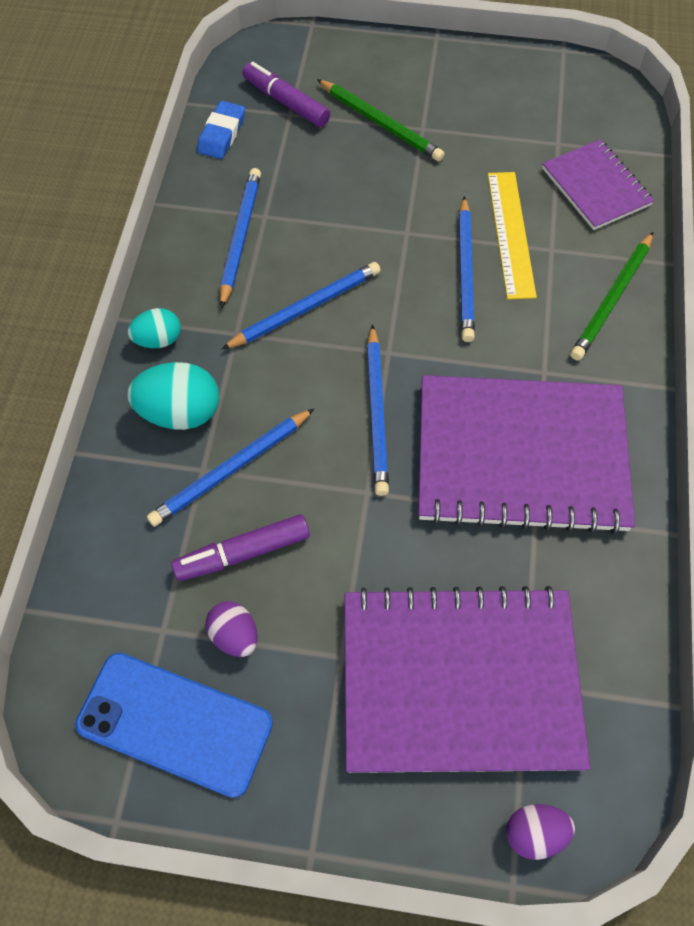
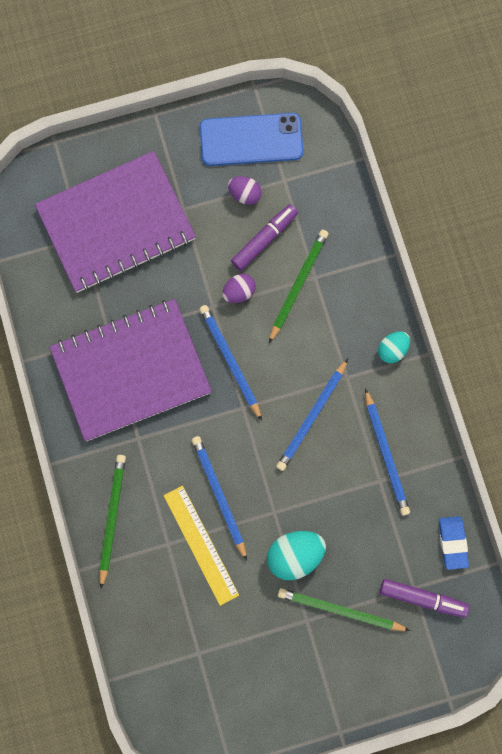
camera: 155 degrees right, 15 degrees up
(180, 412) = (349, 307): turquoise egg -> turquoise egg (295, 556)
(231, 469) = (298, 285): blue pencil -> green pencil
(534, 833) = (52, 169): purple egg -> purple egg (239, 292)
(596, 187) = (155, 619): purple notebook -> none

